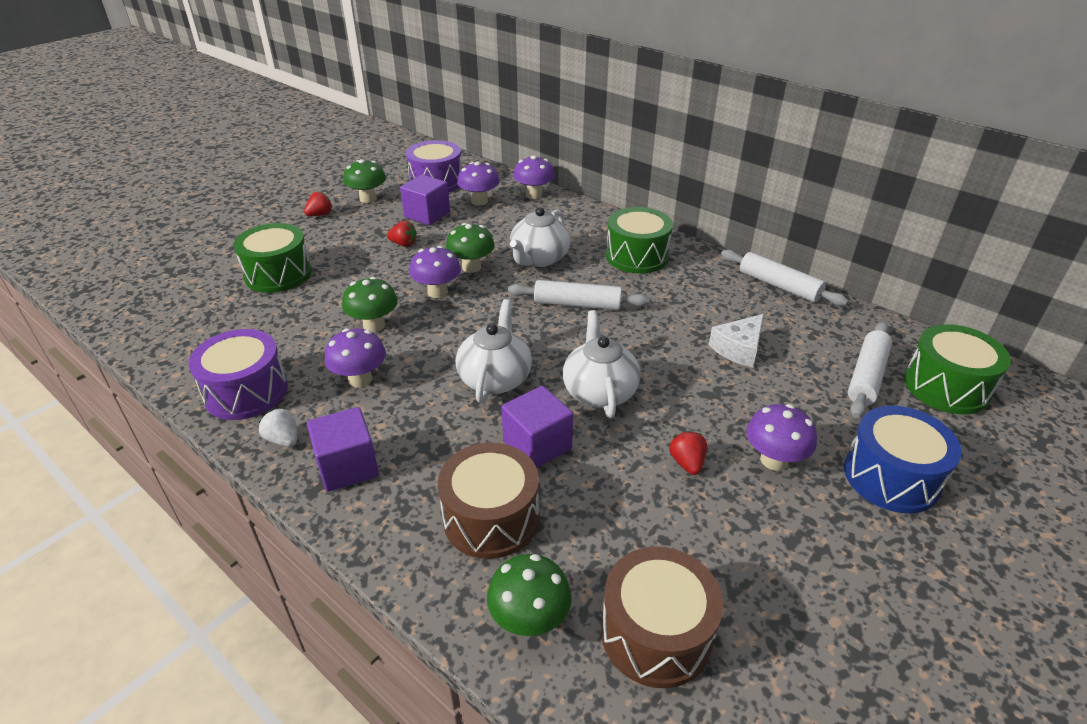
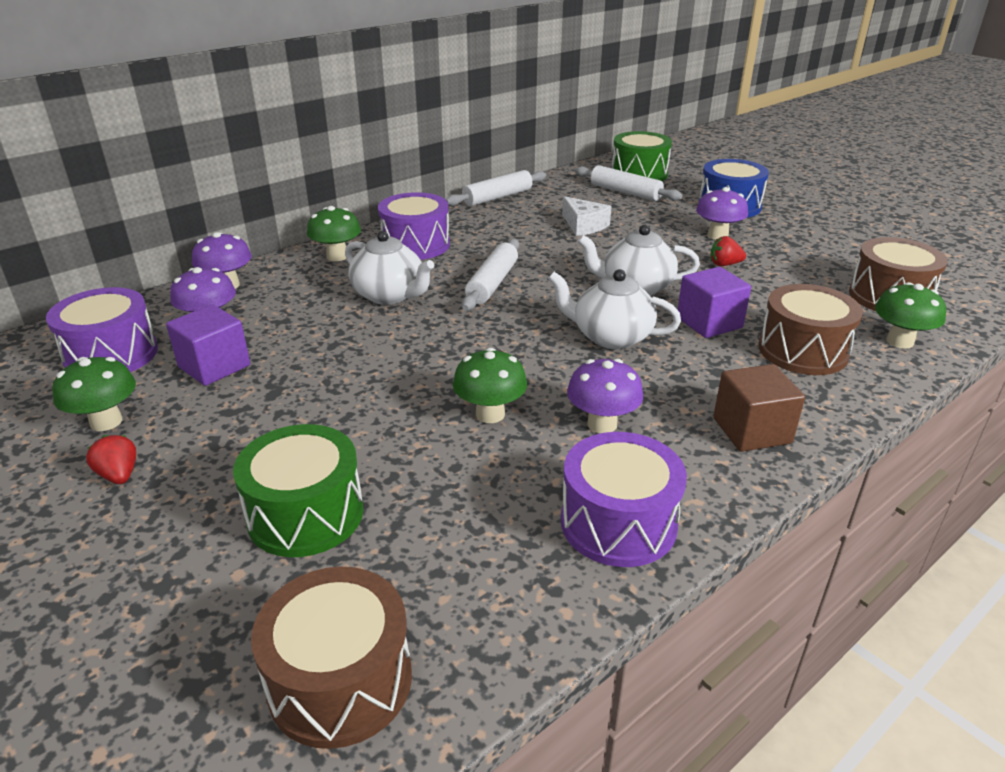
camera: 80 degrees left, 5 degrees down
(156, 307) = (340, 681): none -> brown drum
(283, 439) = (712, 481): white strawberry -> none
(347, 467) = (751, 430): purple cube -> brown cube
(404, 244) = (289, 388): red strawberry -> none
(437, 292) = (431, 365): purple mushroom -> none
(471, 267) = (384, 338): green mushroom -> green mushroom (337, 256)
(637, 256) = (415, 245): green drum -> purple drum

